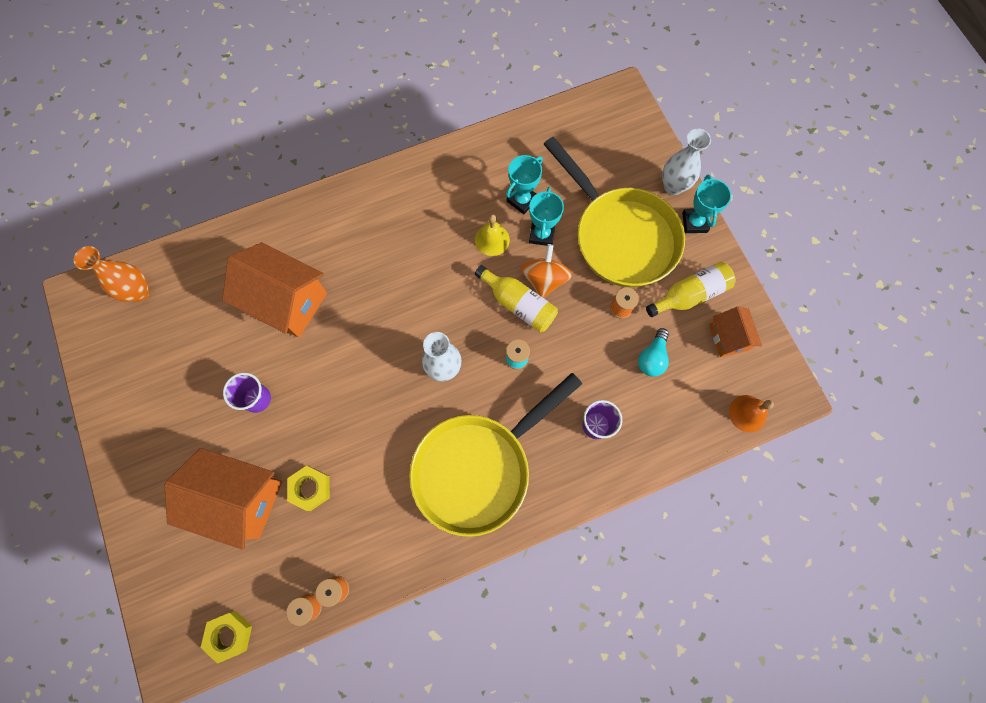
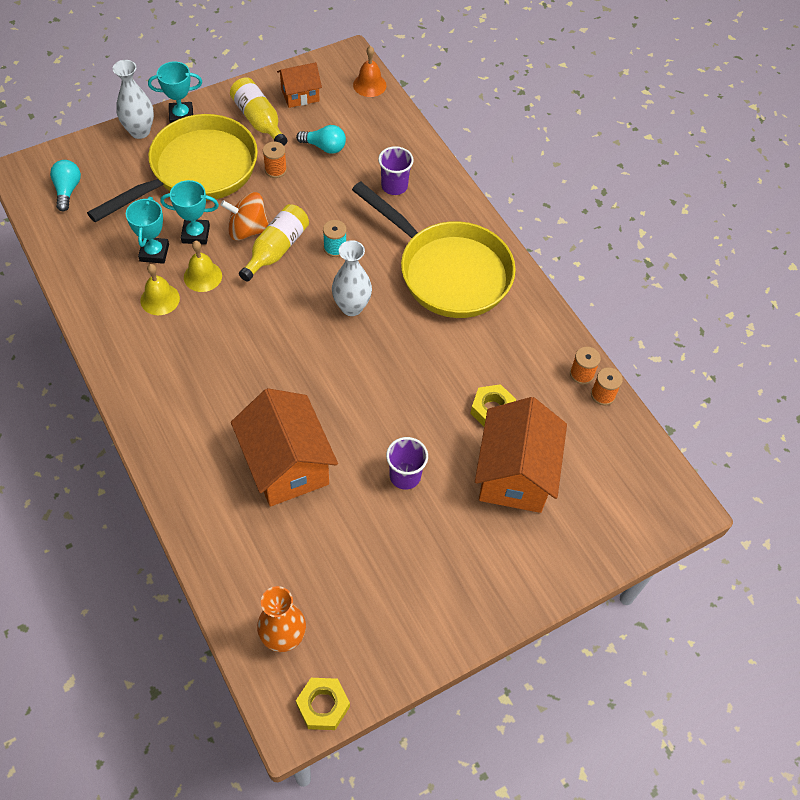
camera: 100 degrees left, 15 degrees down
(229, 635) = (644, 459): yellow nut -> yellow nut (323, 705)
(287, 302) = (286, 465): orange house -> orange house turned 45 degrees counterclockwise
(469, 205) = (160, 299): none -> yellow bell
(522, 200) = (154, 253): turquoise trophy -> turquoise trophy turned 60 degrees clockwise
(599, 130) = (67, 190): none -> turquoise light bulb

